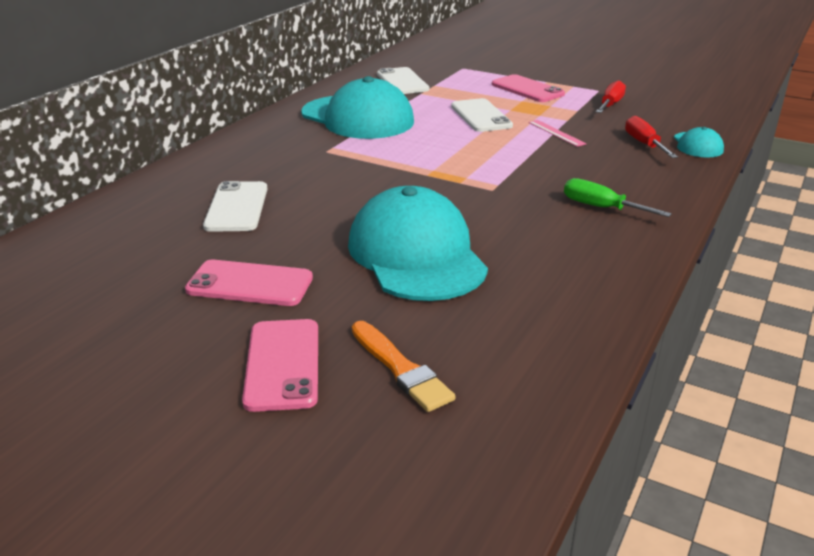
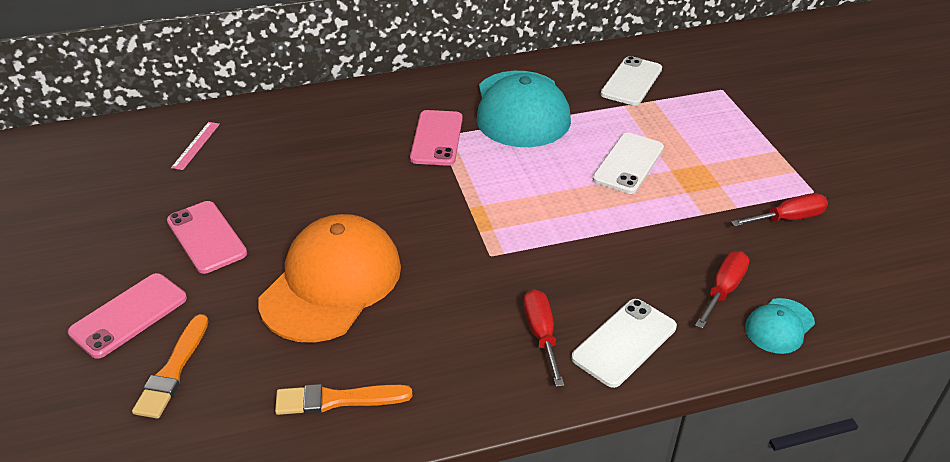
camera: 45 degrees right, 10 degrees up
(237, 207) = (299, 160): white phone -> white phone (624, 342)
(416, 254) = (332, 283): turquoise cap -> orange cap
(527, 89) = (736, 151): pink phone -> pink phone (436, 138)
(556, 133) = (661, 224): pink ruler -> pink ruler (196, 145)
(556, 306) = (337, 400): none -> orange brush
(601, 207) = (541, 334): green screwdriver -> red screwdriver

